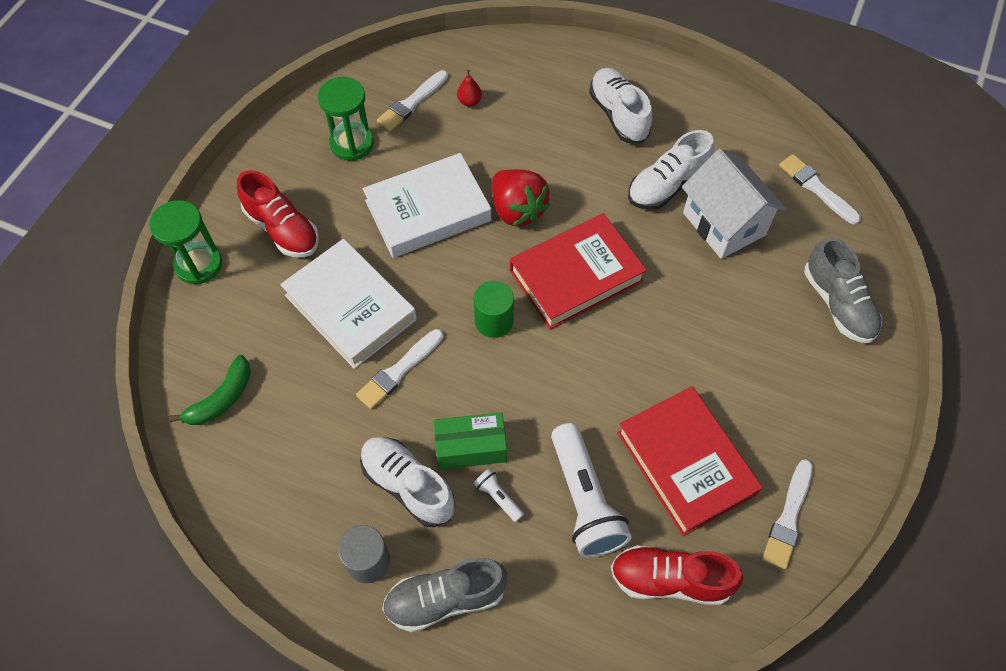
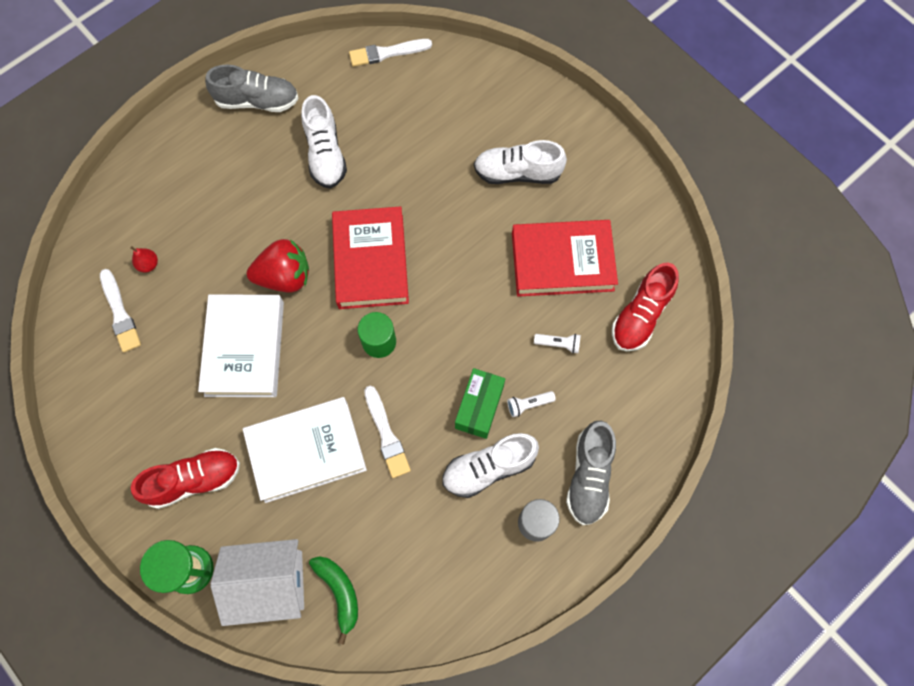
camera: 65 degrees left, 10 degrees up
(352, 143) = (134, 384): green hourglass -> none
(584, 500) = (558, 344): white flashlight -> white flashlight, size x0.44
(618, 115) = (235, 154): white shoe -> white shoe (517, 173)
(724, 224) = (382, 132): white house -> white house (270, 583)
(788, 517) = (630, 216): white brush -> none
(838, 304) = (489, 95): grey shoe -> grey shoe (257, 101)

